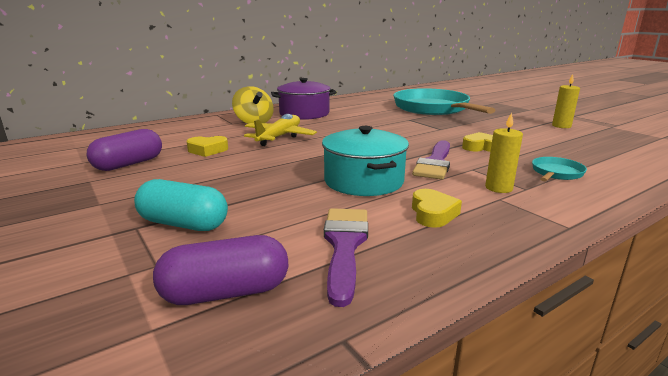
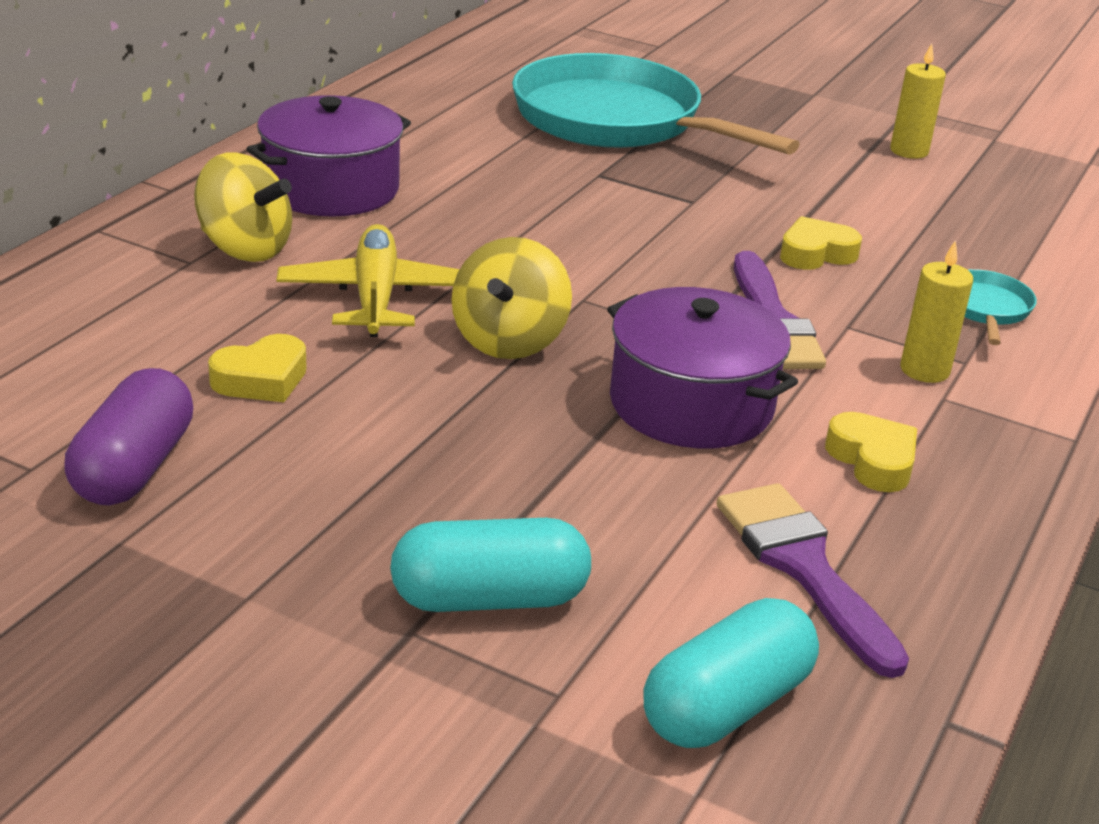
camera: 30 degrees left, 10 degrees up
(226, 292) = (726, 706): purple capsule -> turquoise capsule
(311, 153) = (509, 341): none -> yellow spinning top
(364, 181) = (691, 404): turquoise pot -> purple pot

